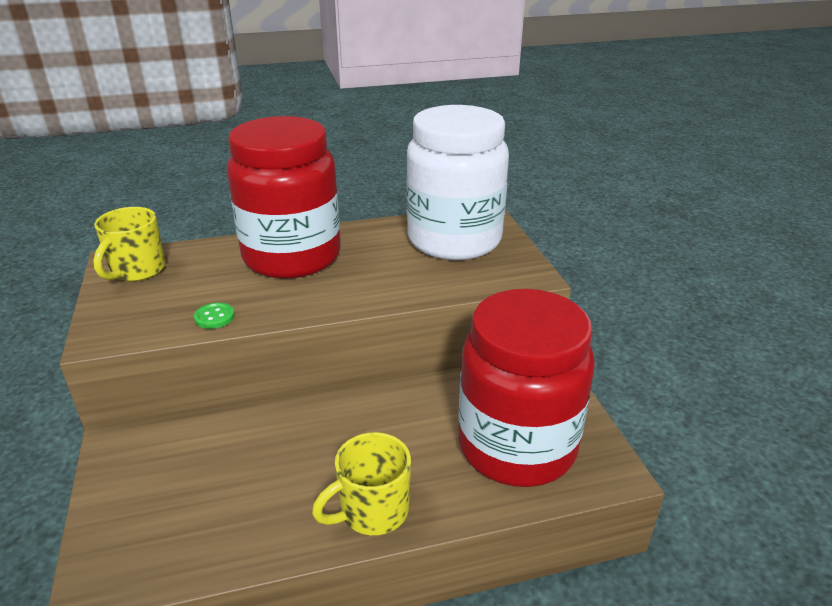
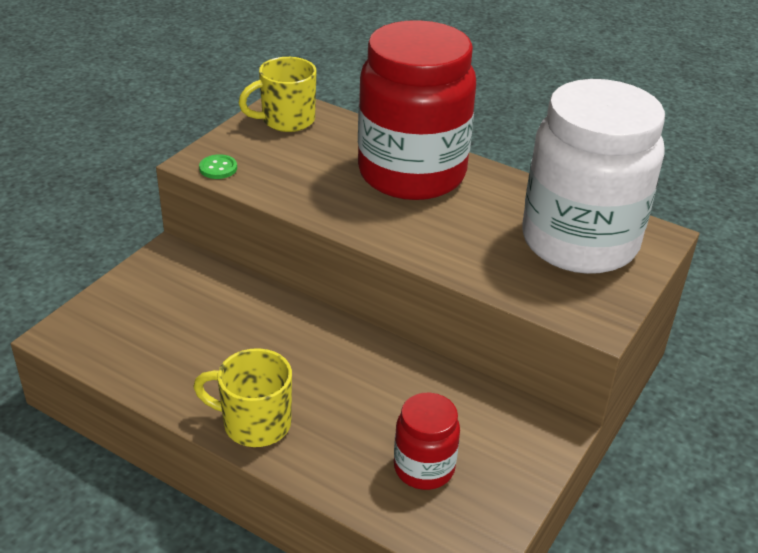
camera: 45 degrees right, 5 degrees up
(214, 317) = (285, 192): green button -> green button (218, 168)
(516, 446) = (424, 468): red jar -> red jar, size x0.46

